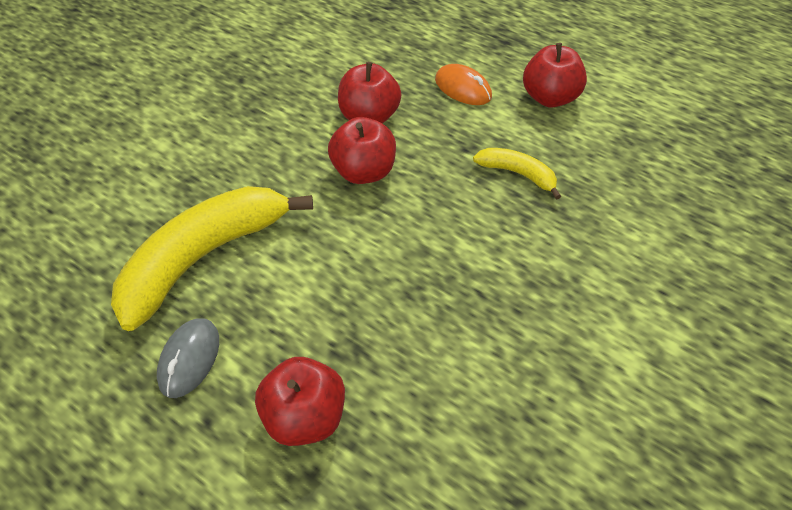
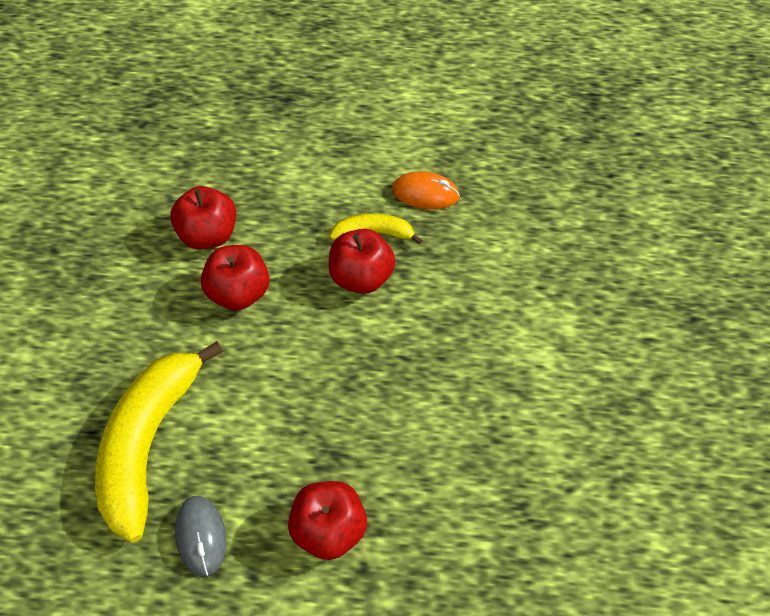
camera: 30 degrees left, 5 degrees up
(463, 88) = (276, 167): orange mouse -> orange mouse (425, 193)
(550, 98) = (359, 144): red apple -> red apple (361, 277)

